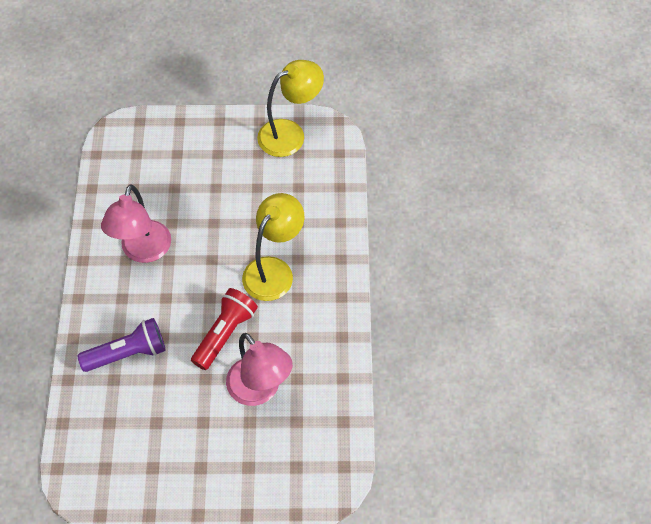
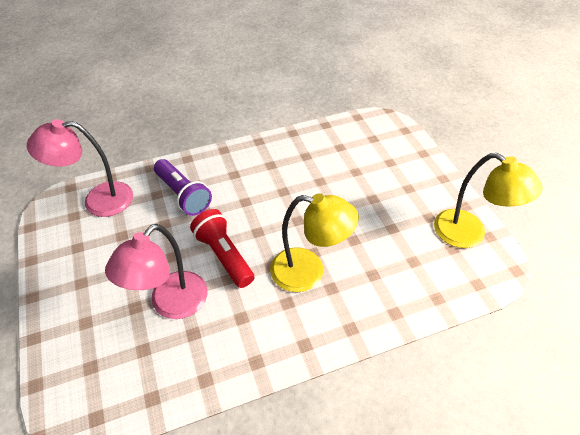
camera: 70 degrees right, 10 degrees down
(143, 251) = (283, 172): pink lamp -> pink lamp (98, 200)
(225, 334) = (224, 255): red flashlight -> red flashlight turned 135 degrees counterclockwise

